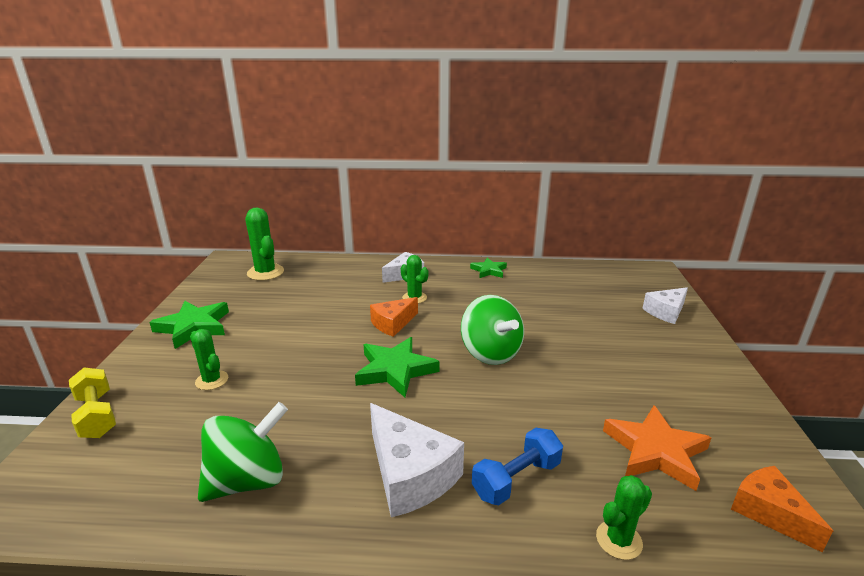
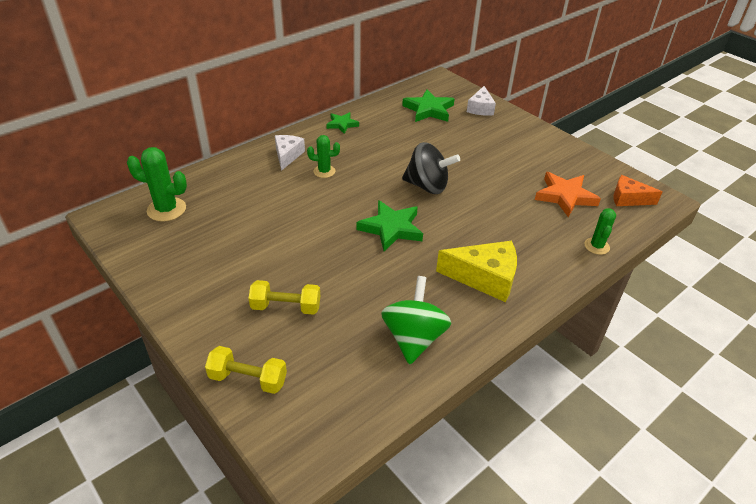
camera: 45 degrees left, 15 degrees up
(194, 327) = (193, 284): green star -> green star (428, 110)
(212, 380) = (286, 307): green cactus -> yellow dumbbell
(393, 323) = (340, 198): orange cheese -> none
(410, 474) = (485, 278): white cheese -> yellow cheese
(490, 353) = (427, 186): green spinning top -> black spinning top
(516, 479) = (530, 247): blue dumbbell -> none

